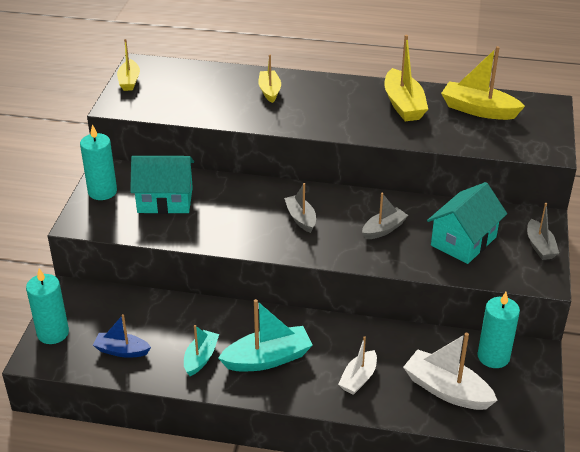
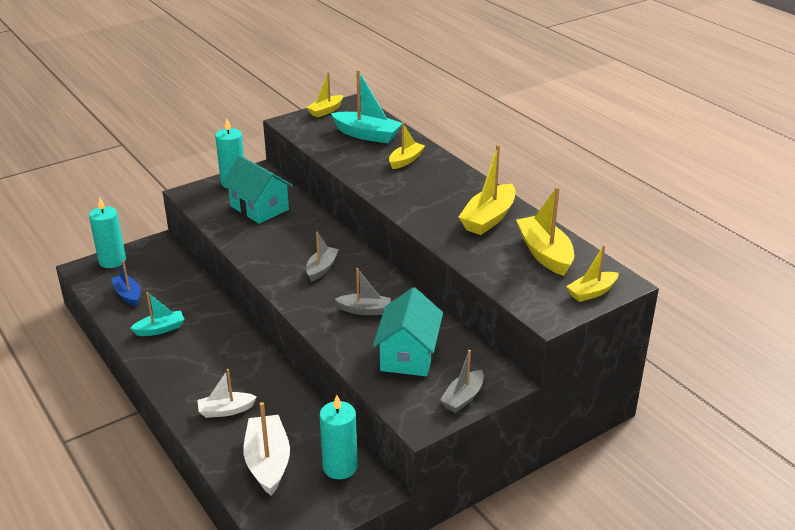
camera: 45 degrees right, 5 degrees down
(267, 359) = (195, 357): turquoise boat -> turquoise boat (367, 135)
(463, 241) = (408, 355): turquoise house -> turquoise house turned 75 degrees counterclockwise
(546, 120) = (592, 292): none -> yellow boat

